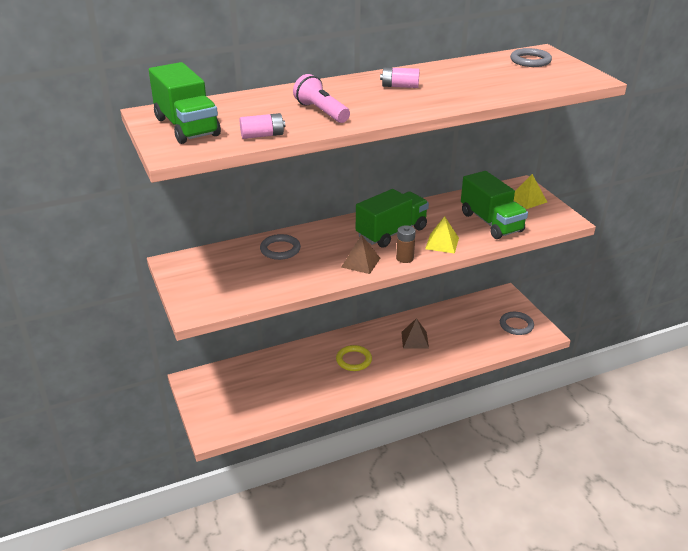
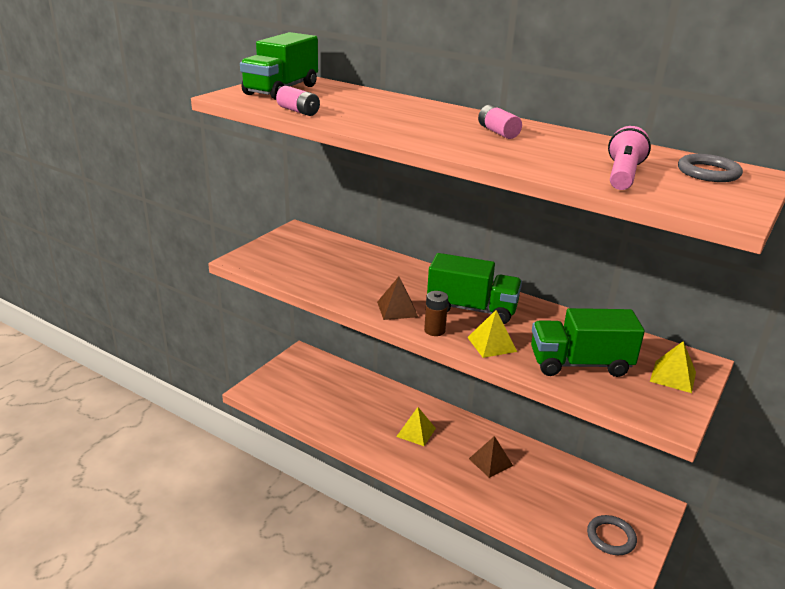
camera: 55 degrees right, 5 degrees down
(280, 249) = (370, 265): grey ring -> none
(321, 112) = (380, 118): pink flashlight -> pink flashlight (623, 175)
(354, 360) = (416, 432): yellow ring -> yellow pyramid
(491, 222) = (580, 364): green truck -> green truck turned 60 degrees clockwise

